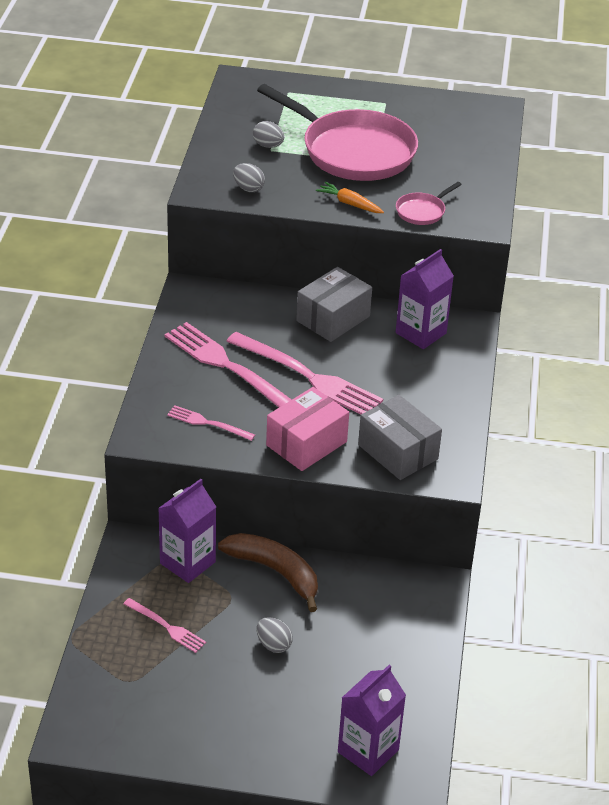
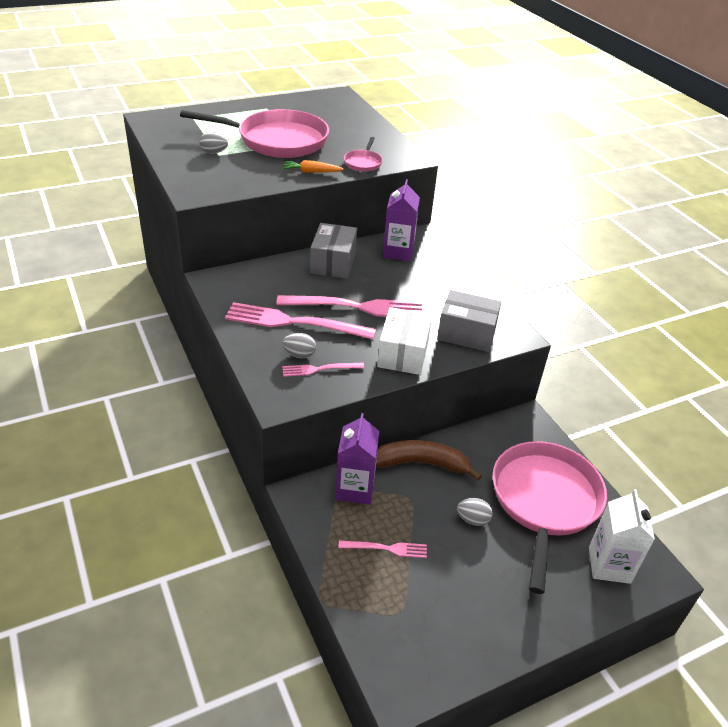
camera: 35 degrees left, 0 degrees up
(248, 188) = (229, 183): grey egg -> grey egg (299, 355)
(306, 443) = (403, 353): pink box -> white box
(366, 666) = (544, 501): none -> pink pan
(368, 751) = (609, 565): purple carton -> white carton

